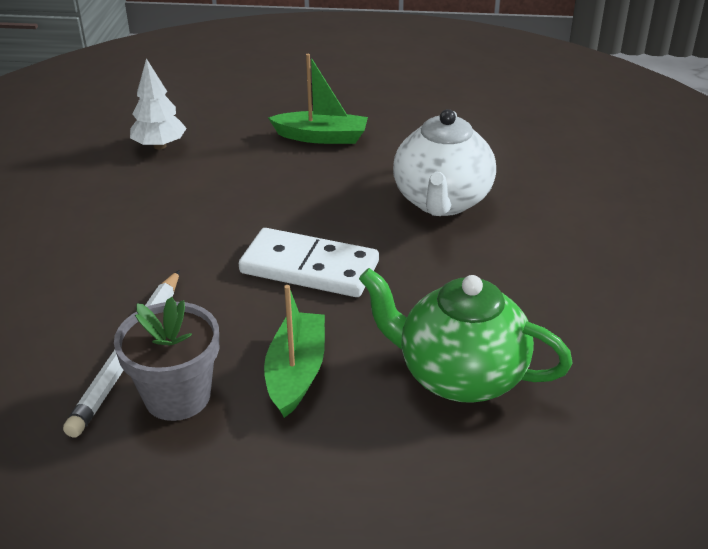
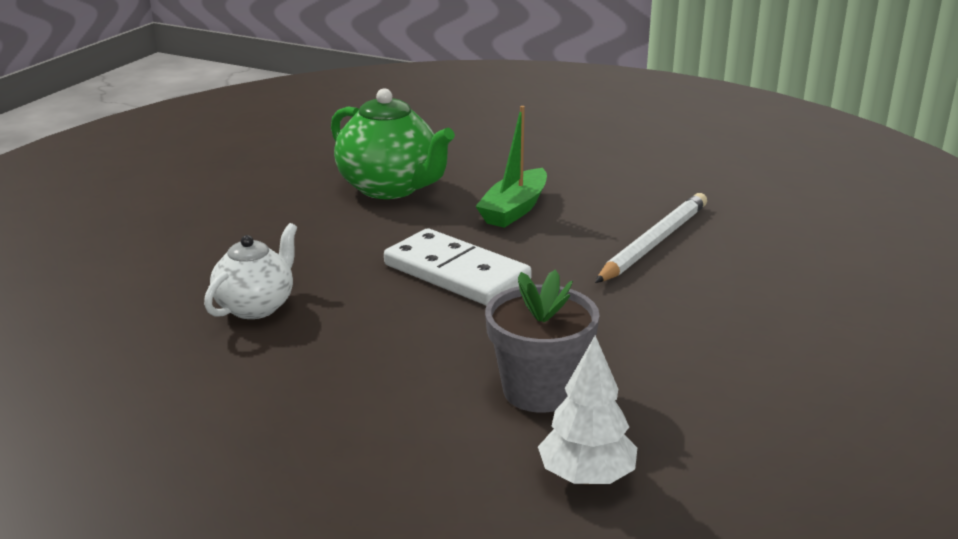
camera: 160 degrees left, 10 degrees down
(177, 396) = (615, 213): grey flower pot -> grey flower pot (539, 391)
(321, 137) = (319, 432): green boat -> none
(442, 202) = (256, 306): white teapot -> white teapot, size x0.63

